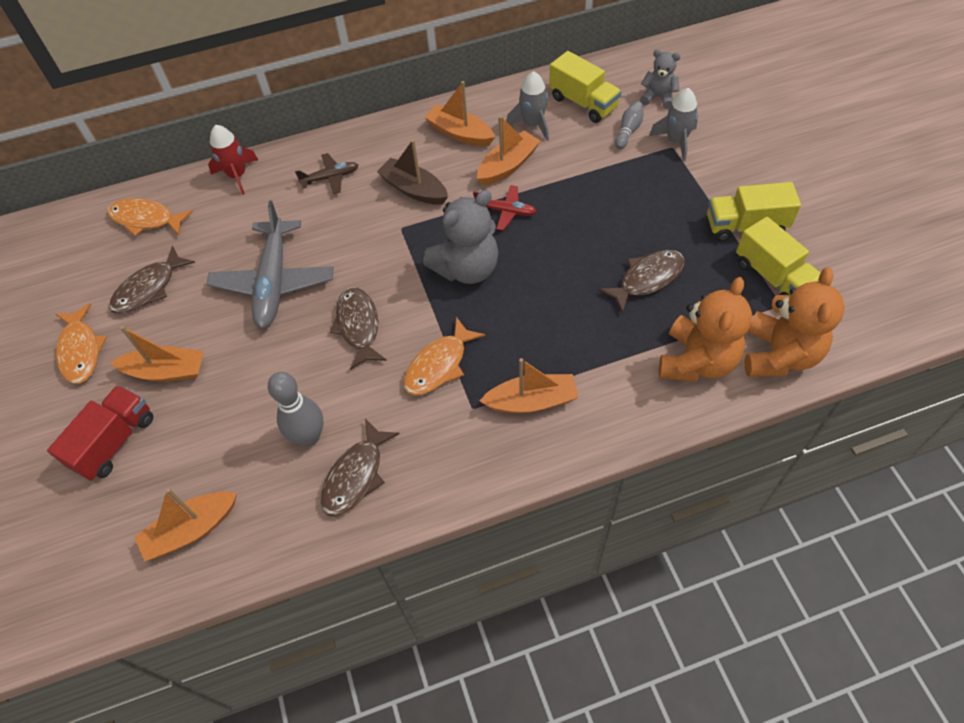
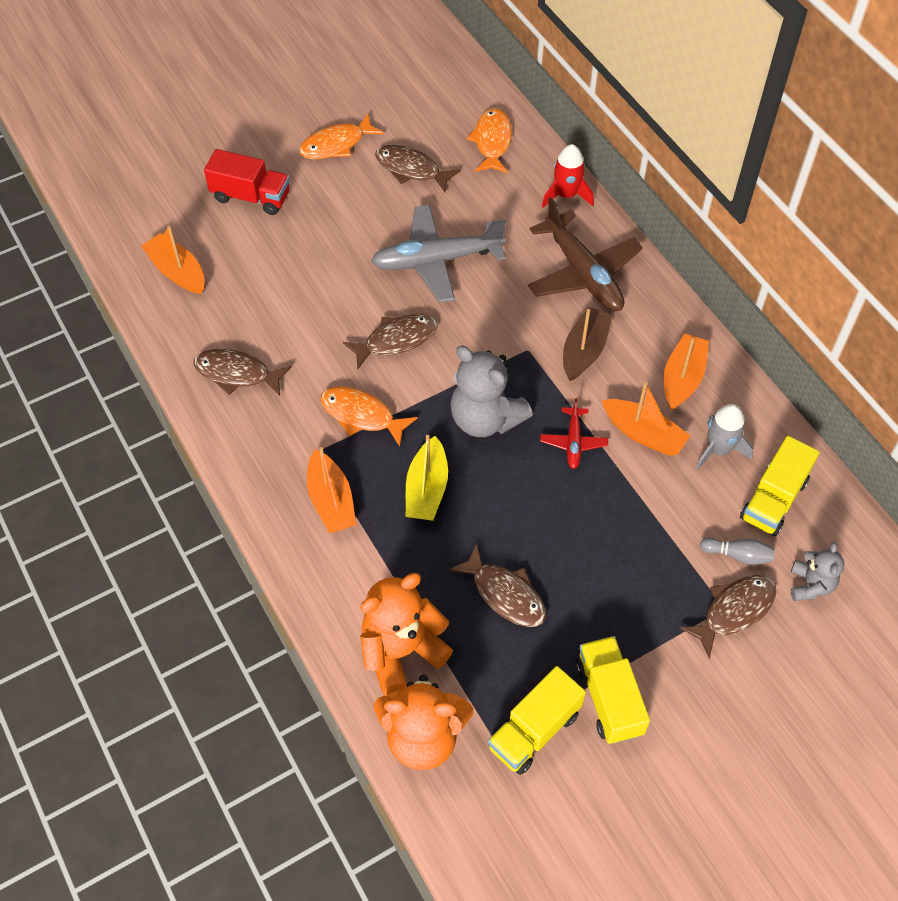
camera: 75 degrees right, 0 degrees up
(166, 371) = (324, 209): orange boat -> none
(309, 437) = (271, 330): grey bowling pin -> none
(330, 177) = (583, 273): brown plane -> brown plane, size x2.02
(533, 322) = (426, 489): none -> yellow boat
(676, 141) = (734, 611): grey rocket -> brown fish
(696, 361) = (401, 651): orange teddy bear -> orange teddy bear turned 135 degrees clockwise

